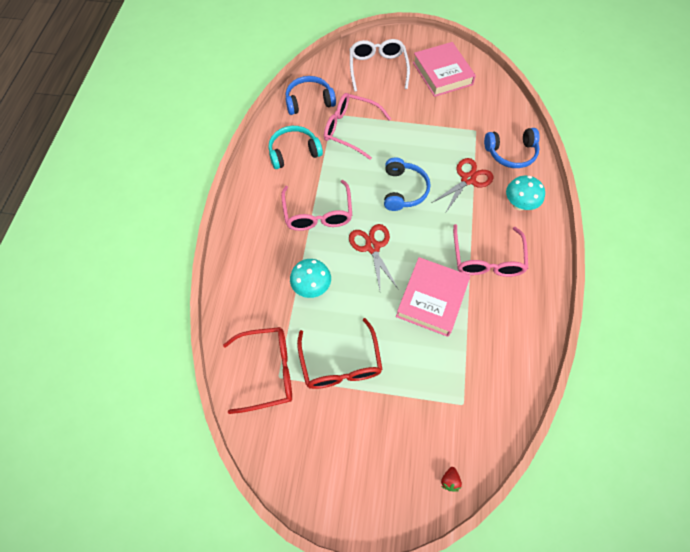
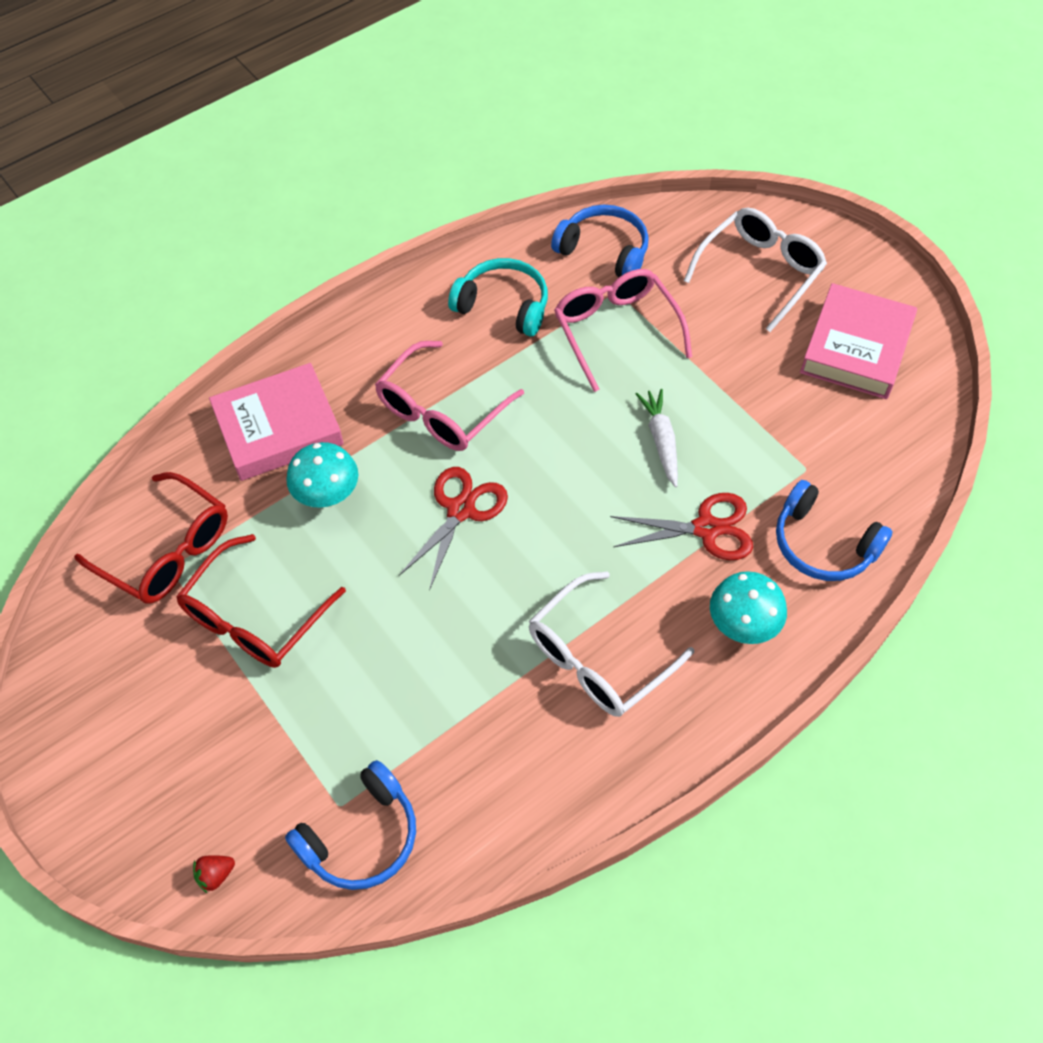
camera: 45 degrees right, 5 degrees down
(403, 190) = (593, 470): blue headphones -> blue headphones (361, 837)
(415, 159) = (661, 440): none -> white carrot
(432, 299) = (458, 642): pink book -> pink book (278, 428)
(487, 259) = (598, 658): pink glasses -> white glasses

